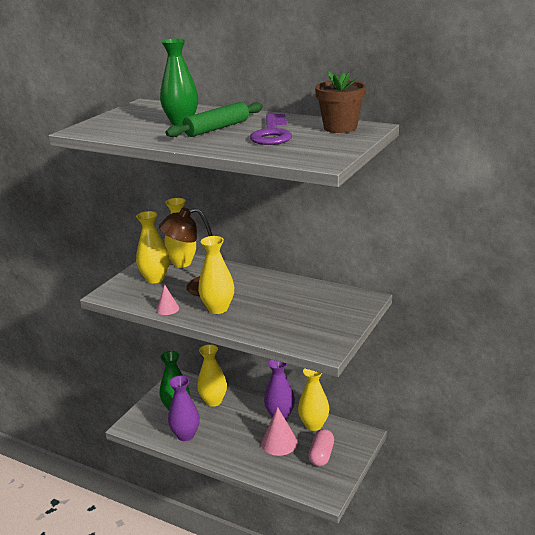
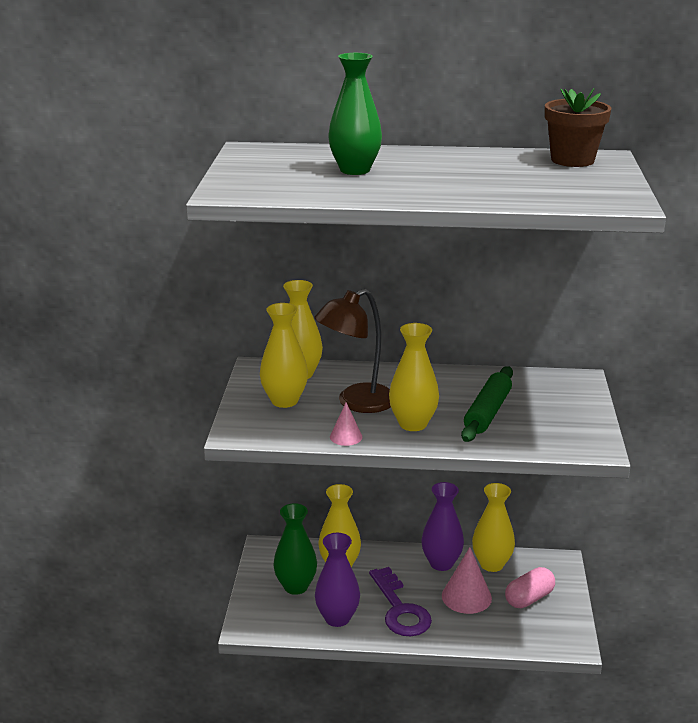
camera: 25 degrees left, 0 degrees up
(217, 128) = (418, 174): green rolling pin -> green rolling pin (487, 412)
(272, 133) = (502, 175): purple key -> purple key (400, 609)
(321, 455) = (529, 598): pink capsule -> pink capsule turned 60 degrees clockwise

